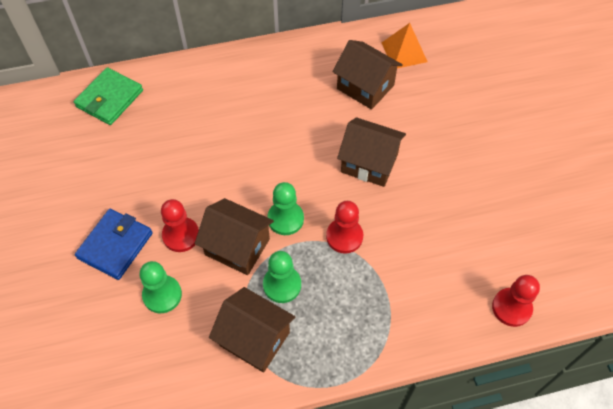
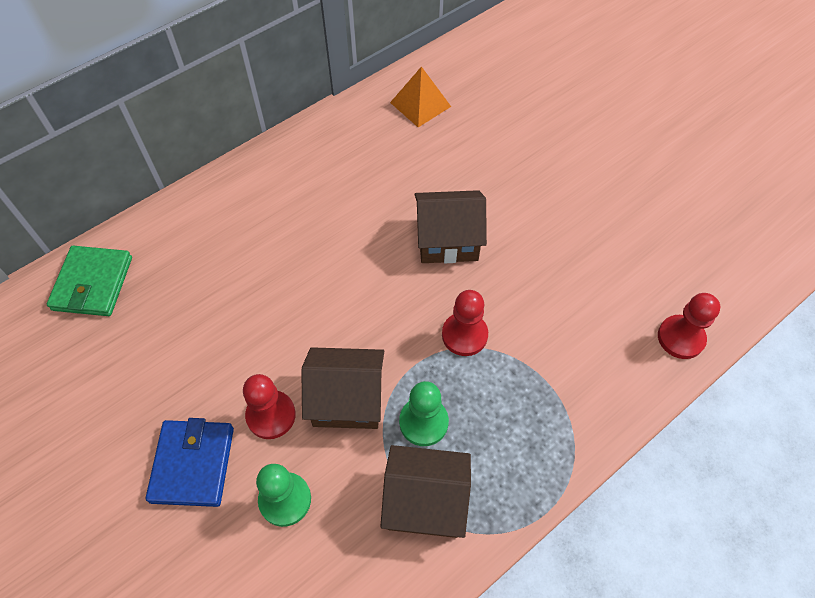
camera: 25 degrees left, 0 degrees up
(285, 219) = (387, 342): green pawn -> none
(365, 87) = (398, 157): brown house -> none

